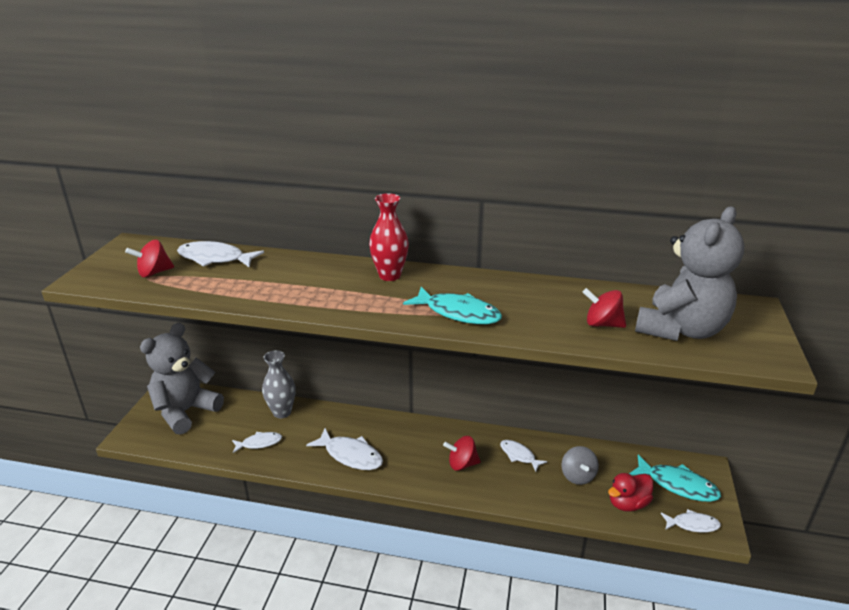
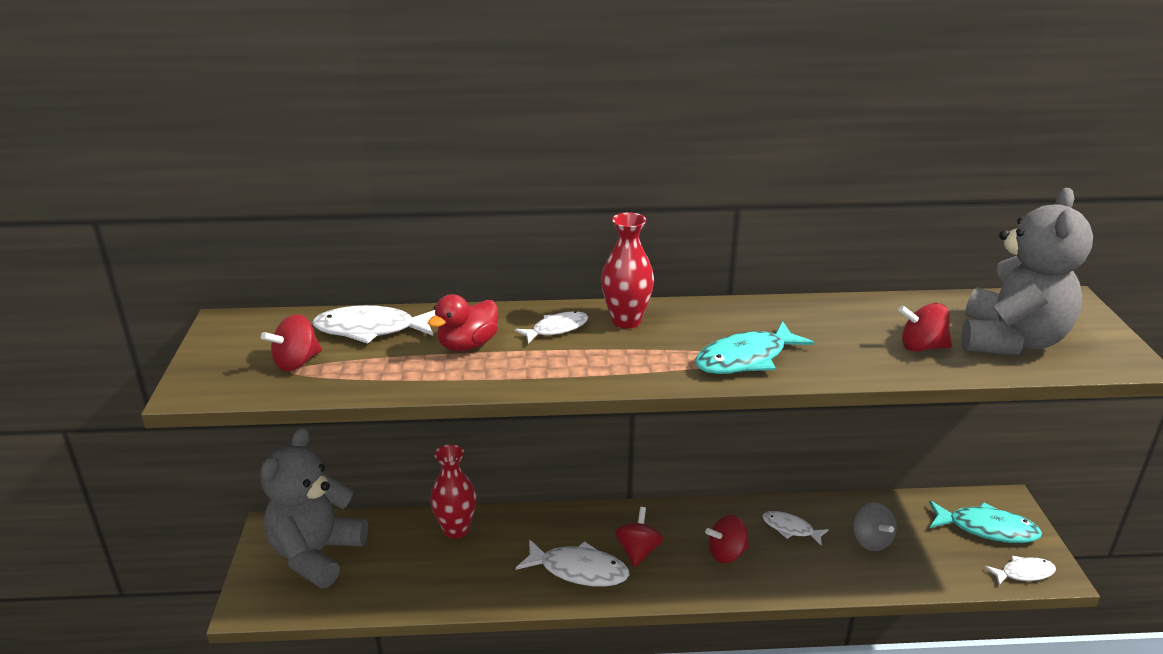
camera: 15 degrees left, 0 degrees up
(259, 443) = (446, 578): white fish -> white fish (556, 329)
(282, 412) = (456, 529): grey vase -> red vase
(398, 450) = (638, 551): none -> red spinning top
(458, 313) = (745, 359): turquoise fish -> turquoise fish turned 135 degrees clockwise
(627, 503) = (942, 563): red duck -> red duck (468, 345)

